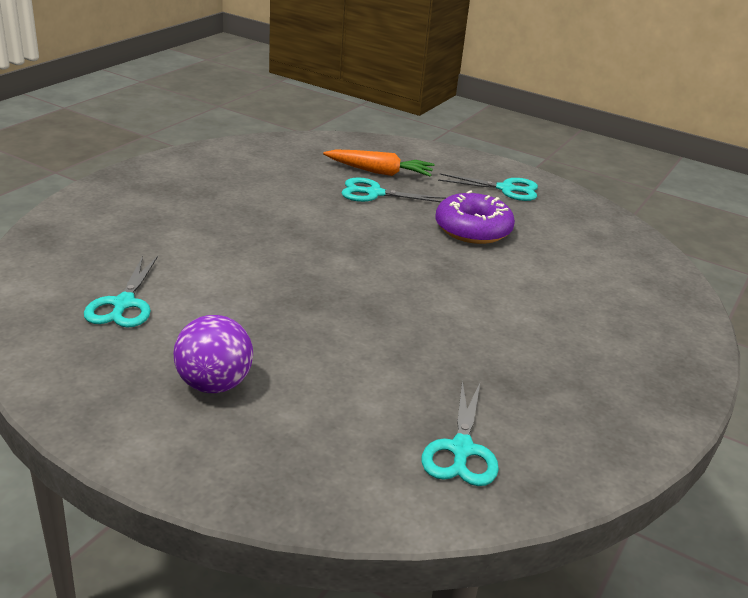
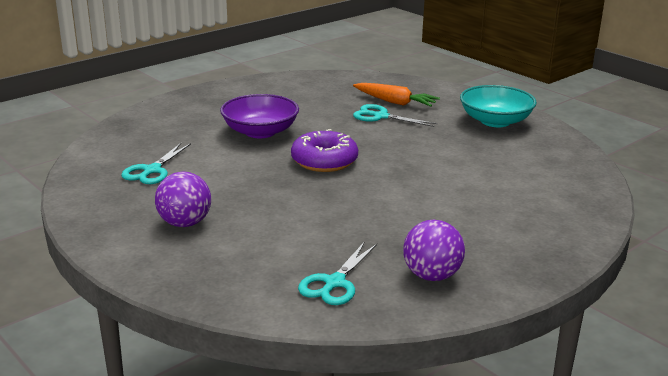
camera: 20 degrees right, 5 degrees down
(239, 228) = (260, 132): none -> purple bowl
(473, 229) = (445, 147): purple donut -> purple donut (324, 161)
(506, 189) = (495, 121): turquoise scissors -> turquoise bowl
(567, 418) = (431, 276): none -> purple ball

